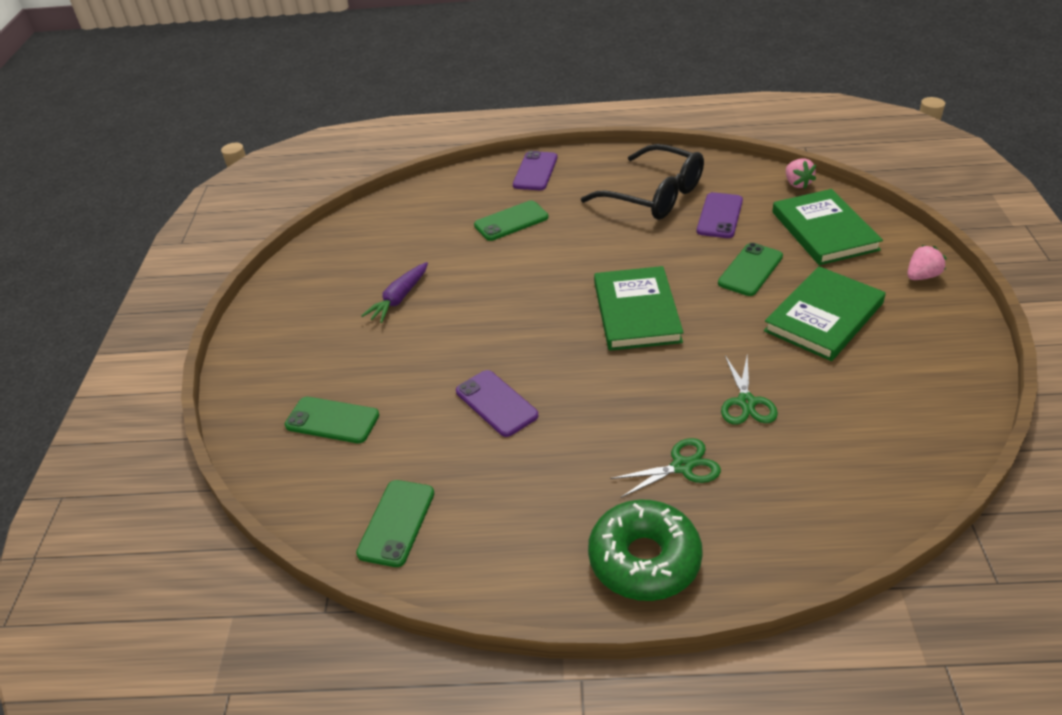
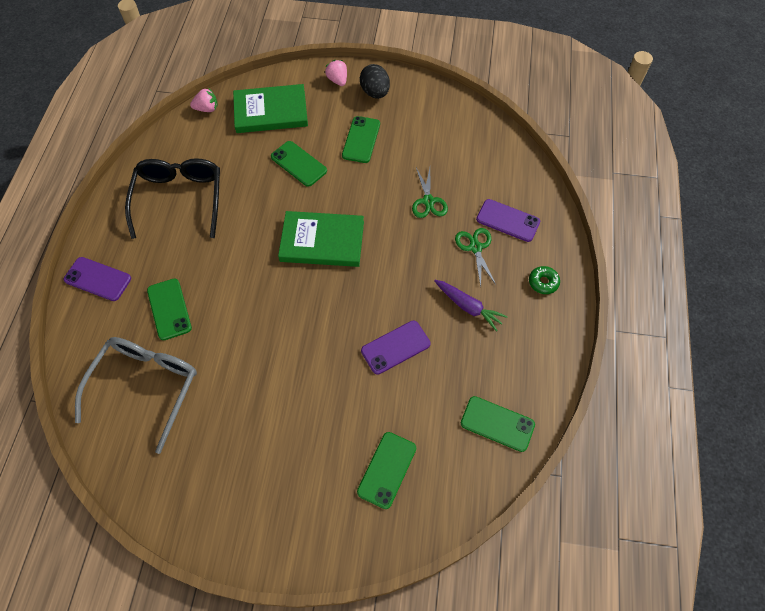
camera: 85 degrees left, 20 degrees up
(399, 299) = (247, 411): purple carrot -> purple carrot (468, 307)
(420, 228) = (146, 387): none -> grey glasses
(644, 559) = (543, 282): green donut -> green donut, size x0.46
(654, 195) = (179, 199): black glasses -> black glasses turned 45 degrees counterclockwise
(720, 216) = (227, 164): purple phone -> purple phone (508, 220)
(746, 402) = (428, 201): green scissors -> green scissors turned 75 degrees clockwise
(824, 317) = (361, 140): green book -> green phone
(924, 316) = (375, 92): none -> black egg

